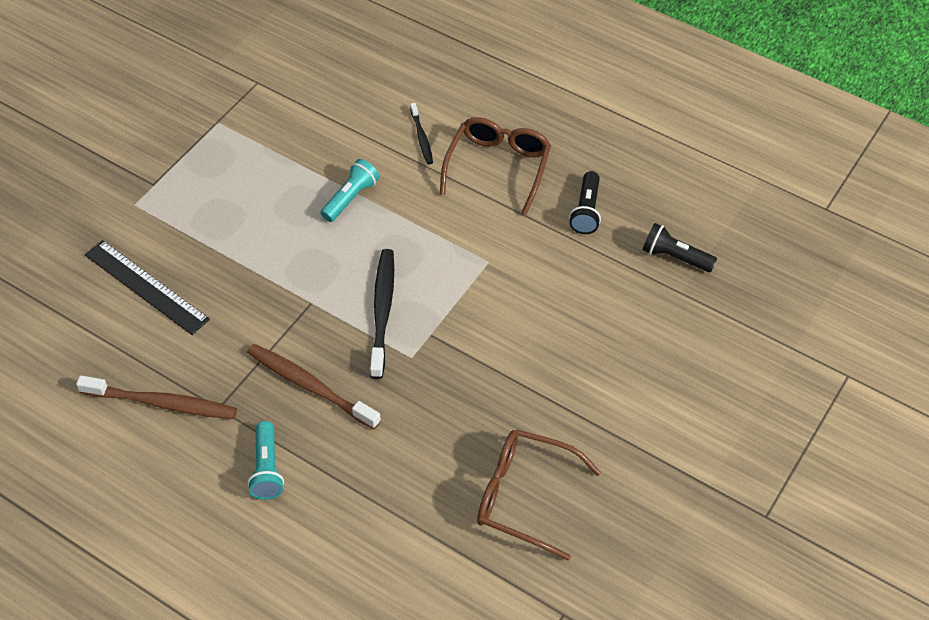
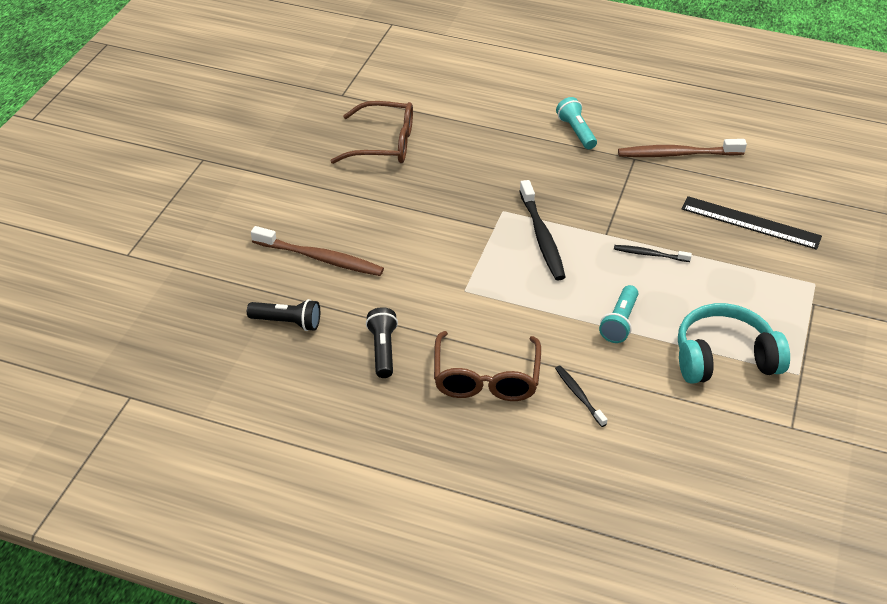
camera: 165 degrees right, 10 degrees down
(274, 147) = (724, 358): none -> turquoise headphones
(279, 267) = (649, 254): none -> black toothbrush
(310, 386) = (573, 180): brown toothbrush -> brown toothbrush (320, 258)

